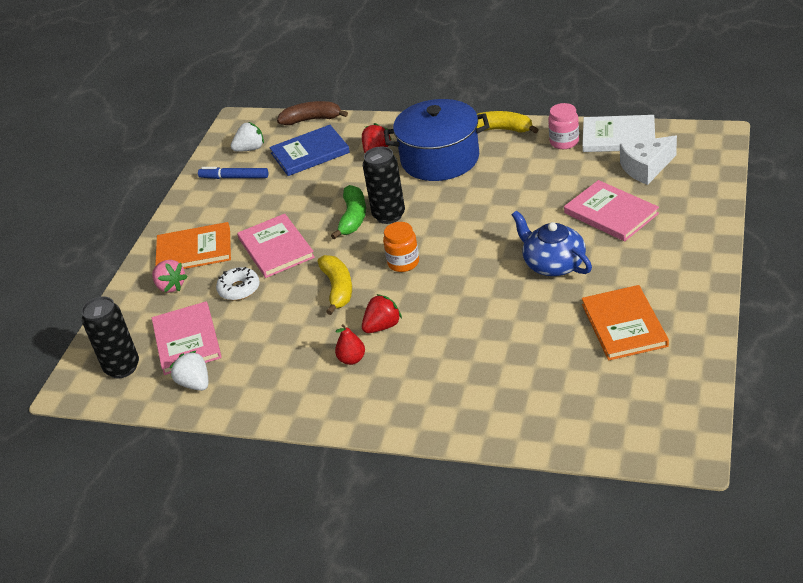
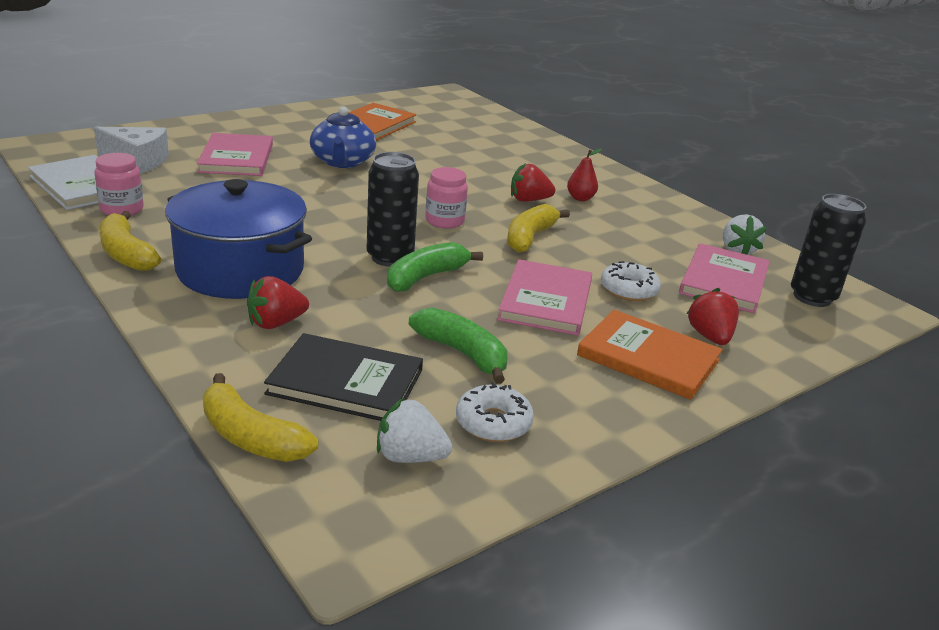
camera: 150 degrees left, 10 degrees down
(171, 286) = (710, 337): pink strawberry -> red strawberry
(234, 177) = (493, 423): blue marker -> white donut
(280, 194) = (463, 353): none -> green banana
(310, 153) = (345, 382): blue book -> black book
(312, 119) = (250, 437): brown banana -> yellow banana
(403, 263) = (444, 221): orange jar -> pink jar

